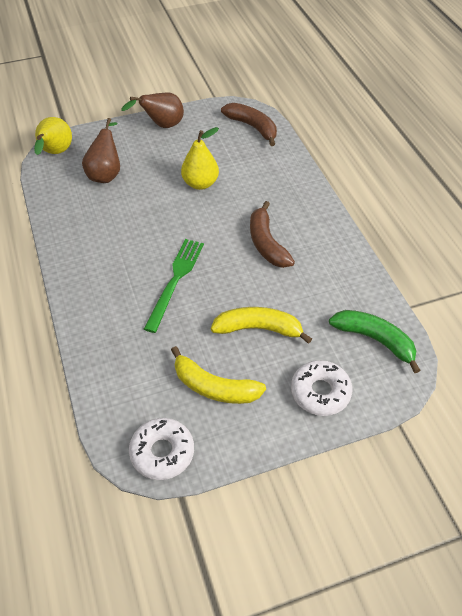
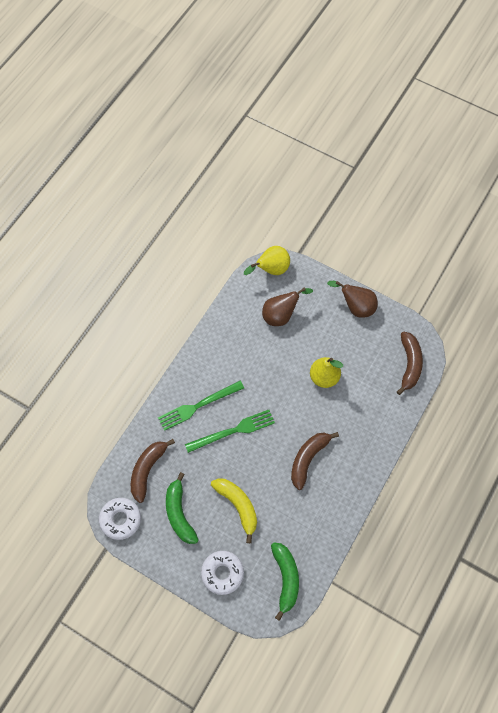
camera: 50 degrees right, 15 degrees up
(116, 291) = (198, 406): none -> green fork
(133, 384) = (147, 470): none -> brown banana
(214, 387) = (179, 513): yellow banana -> green banana

